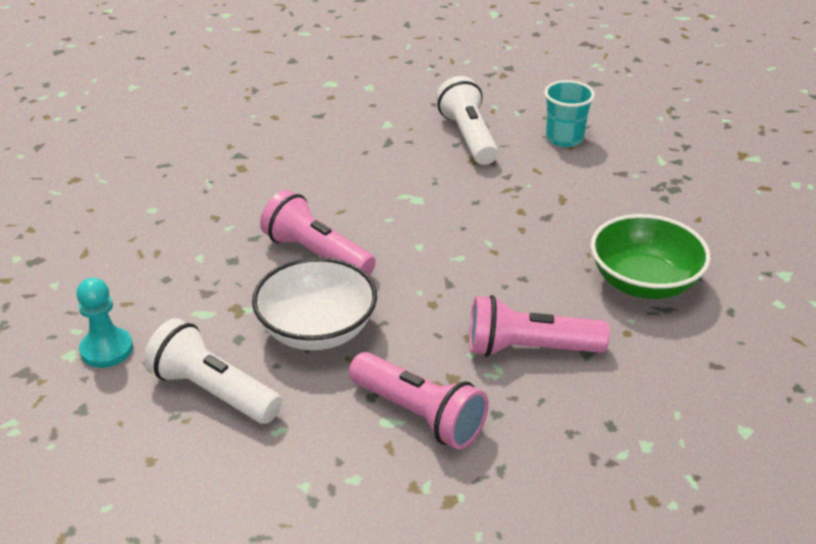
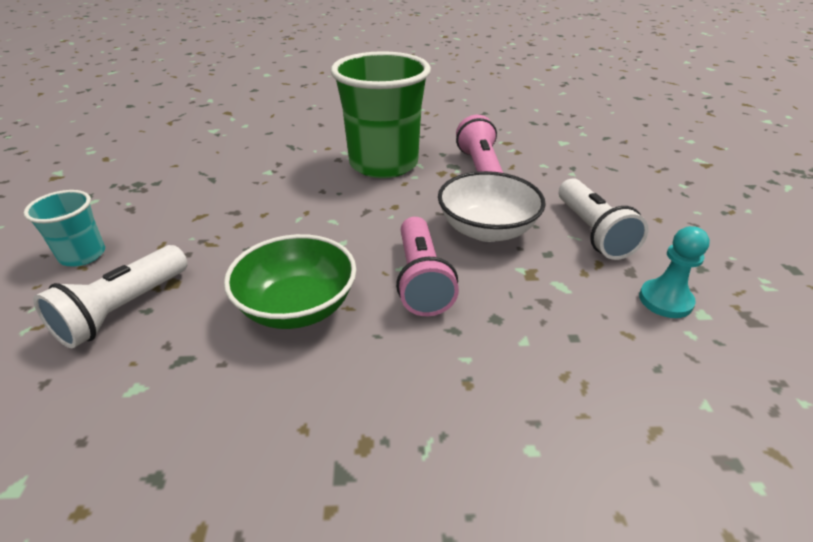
camera: 135 degrees left, 0 degrees up
(529, 348) = (383, 164): pink flashlight -> green cup
(644, 282) = (273, 157): green bowl -> green bowl (297, 307)

